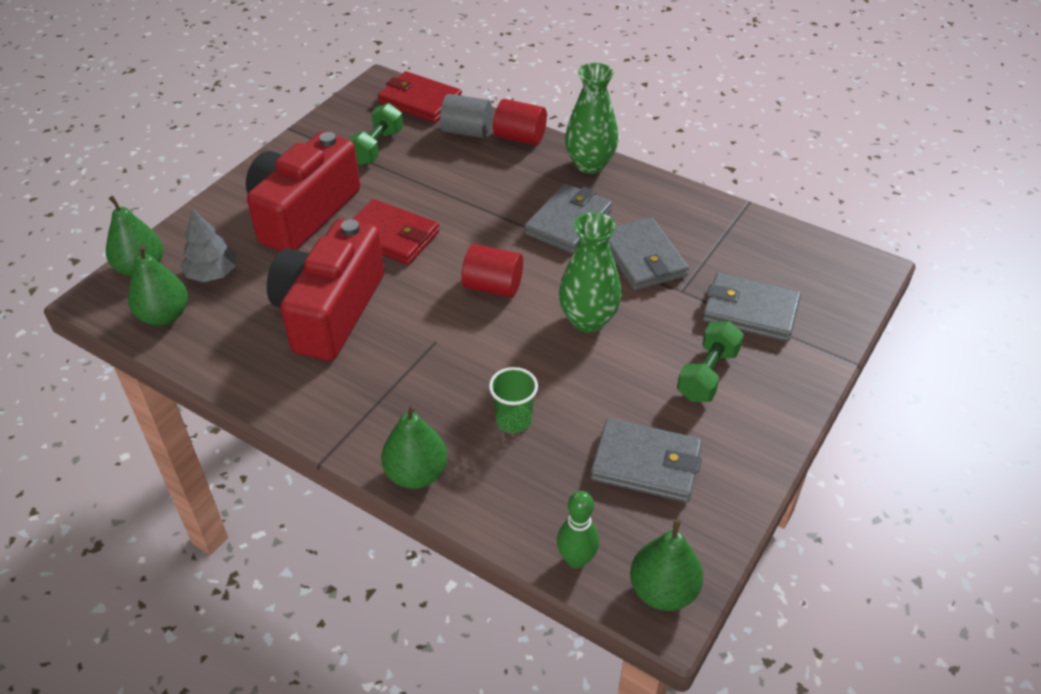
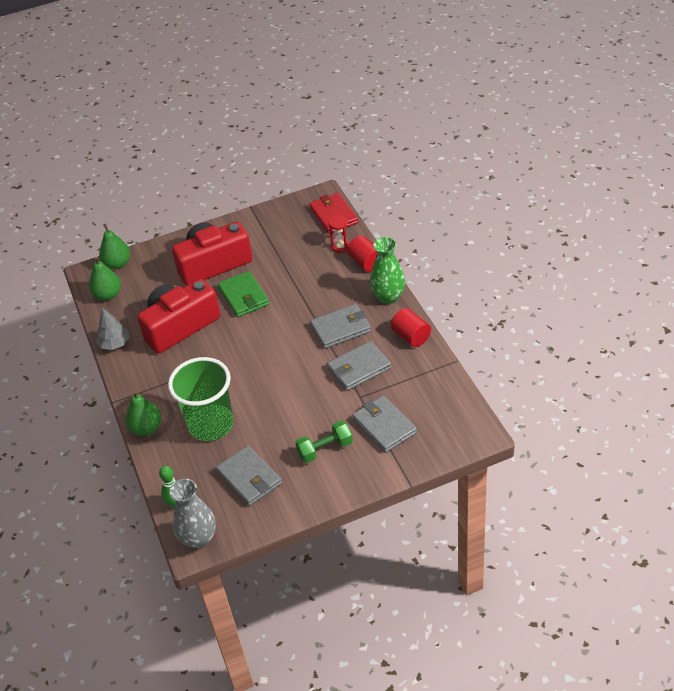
camera: 40 degrees right, 0 degrees up
(212, 274) = (145, 281): grey tree -> grey tree (115, 343)
(376, 147) = (284, 237): green dumbbell -> none
(391, 236) = (244, 296): red wallet -> green wallet
(466, 131) = (340, 246): grey cylinder -> red hourglass
(493, 286) = (266, 349): red cylinder -> red cylinder (411, 336)
(513, 420) = (211, 424): green cup -> green cup, size x2.21
(588, 320) = (295, 390): green vase -> none
(643, 258) = (359, 368): grey wallet -> grey wallet turned 45 degrees clockwise
(663, 591) = (198, 538): green pear -> grey vase

